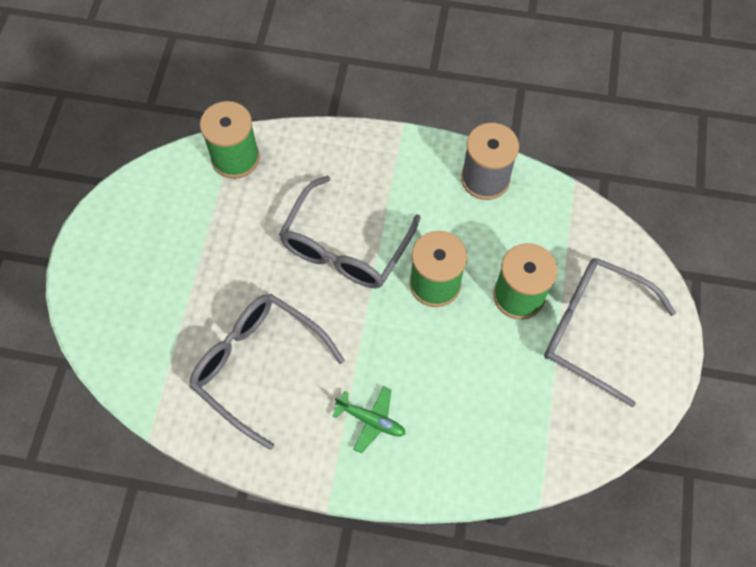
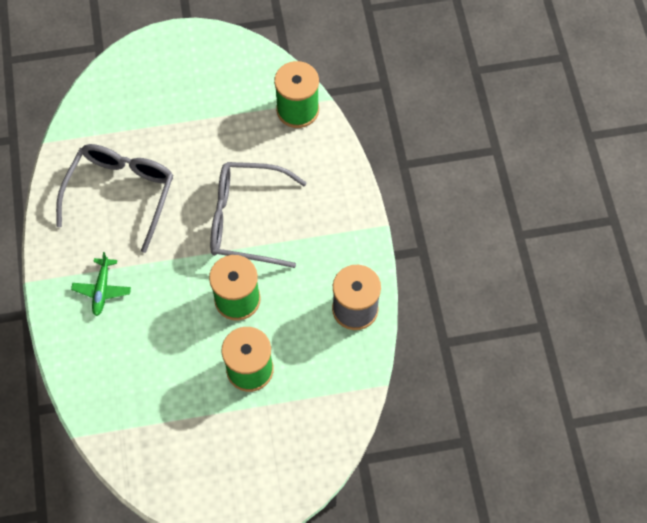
camera: 70 degrees right, 0 degrees up
(592, 329) = (239, 439): grey glasses -> none

